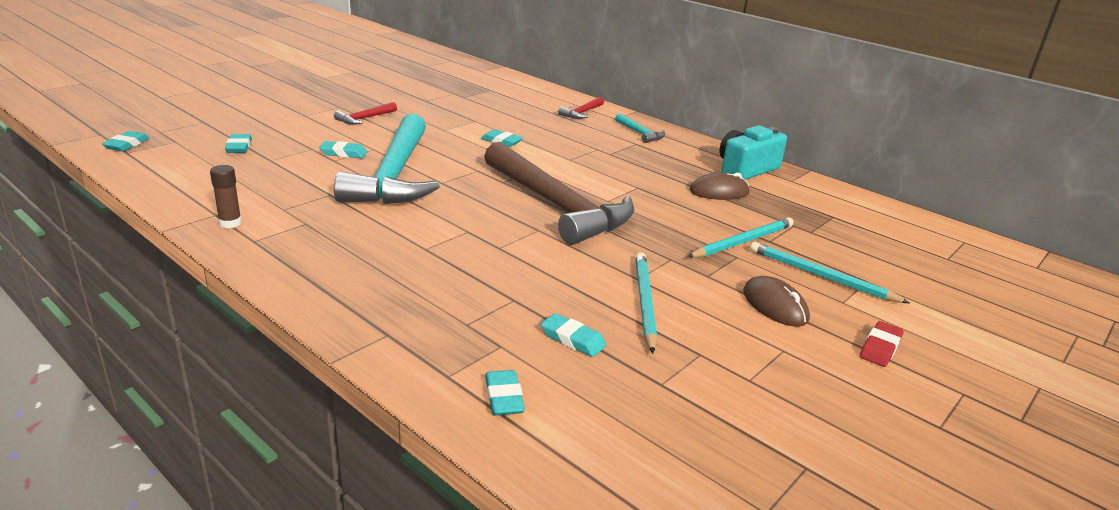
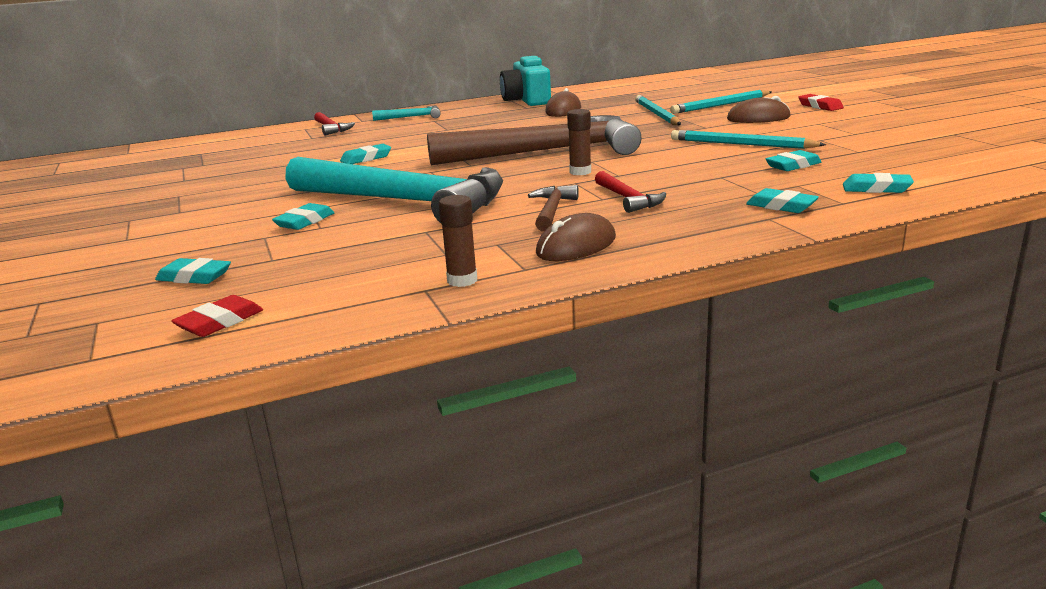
camera: 60 degrees left, 5 degrees down
(127, 145) = (51, 360): turquoise eraser -> turquoise eraser (781, 206)
(169, 169) = (220, 322): none -> red eraser
(302, 253) = (576, 246): none -> brown mouse
(364, 118) = (198, 208): red hammer -> red hammer (628, 199)
(386, 232) = (552, 211): none -> brown hammer
(499, 229) = (580, 172): none -> brown glue stick

